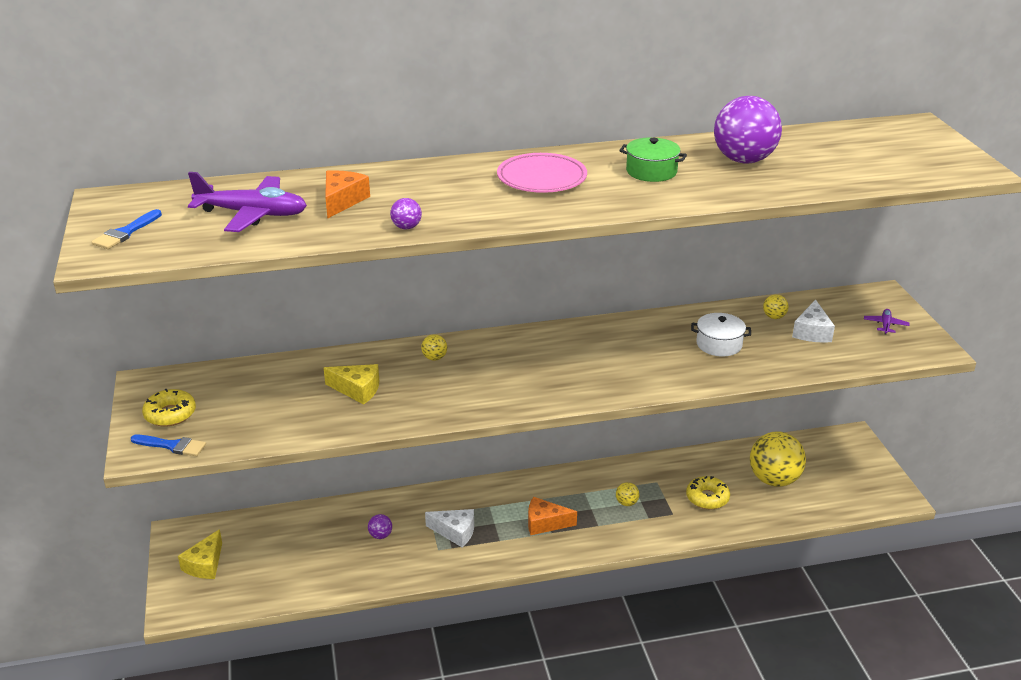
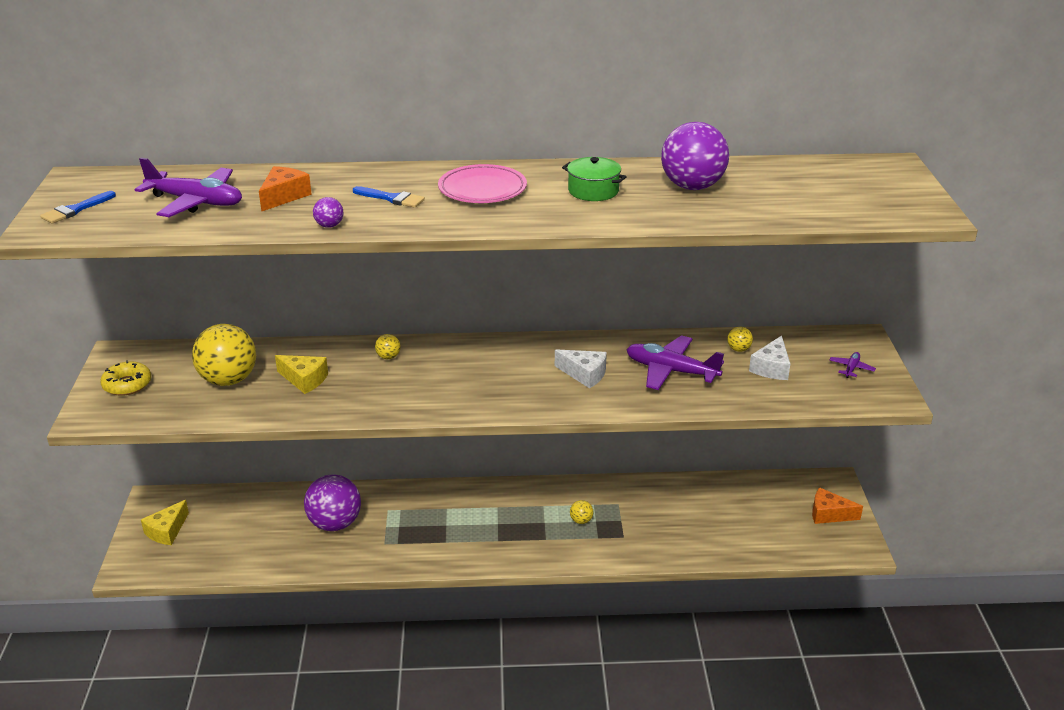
camera: 10 degrees right, 0 degrees up
(172, 446) = (117, 414): blue brush -> blue brush (392, 198)
(380, 535) = (335, 523): purple ball -> purple ball, size x2.35
(455, 532) = (406, 529): white cheese -> white cheese (584, 374)
(545, 523) = (494, 531): orange cheese -> orange cheese (829, 514)
(707, 498) = (663, 525): yellow donut -> none
(719, 344) = (671, 371): white pot -> purple plane
(774, 480) = (737, 515): yellow ball -> yellow ball (228, 380)

